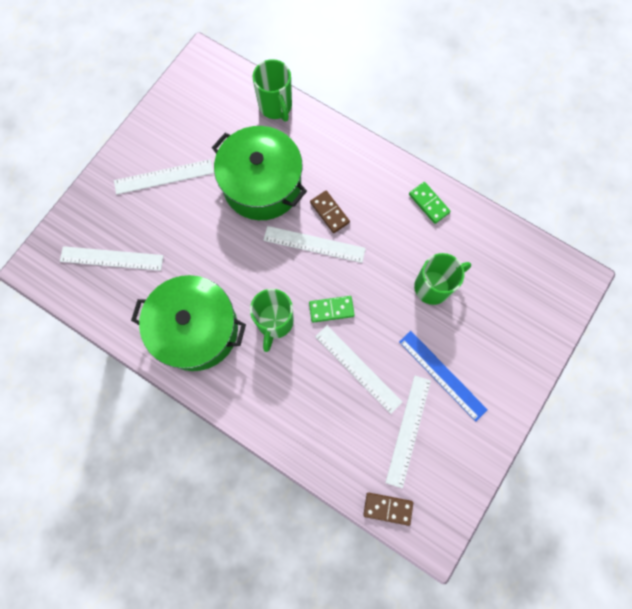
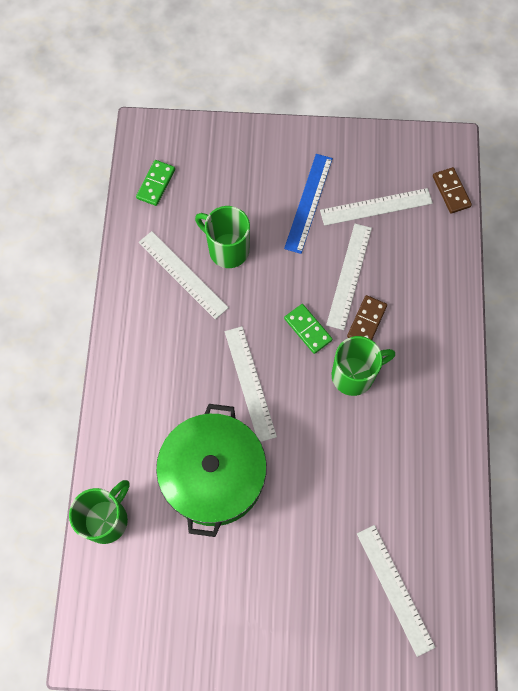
camera: 120 degrees left, 5 degrees down
(164, 177) = (267, 595): white ruler -> white ruler (183, 274)
(196, 329) = (410, 447): green pot -> none
(329, 212) = (205, 387): brown domino -> brown domino (366, 321)
(429, 203) = (139, 295): green domino -> green domino (156, 184)

